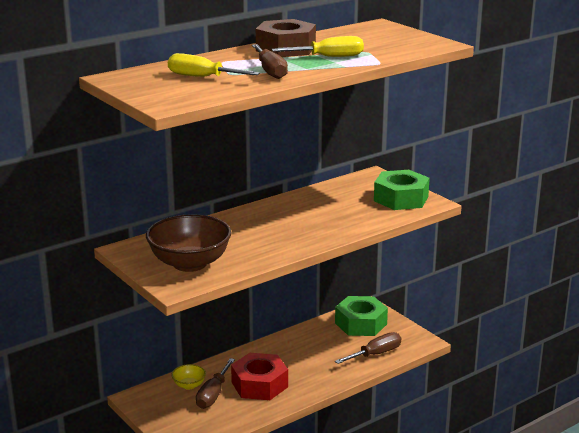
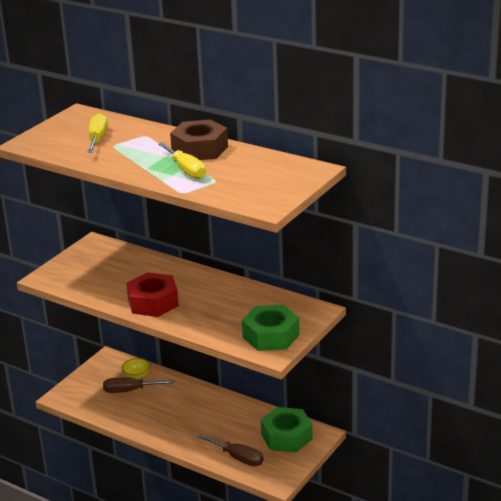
camera: 70 degrees right, 5 degrees up
(190, 263) = (84, 273): brown bowl -> none
(259, 384) = (155, 408): red nut -> red nut (153, 302)
(270, 71) = (129, 157): brown screwdriver -> none

